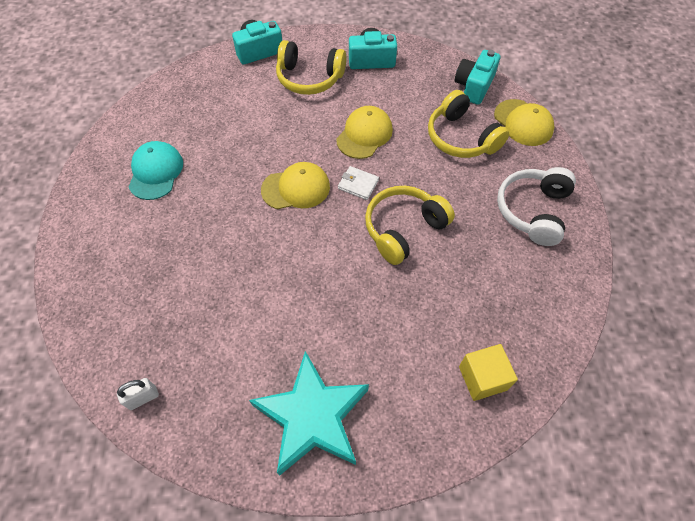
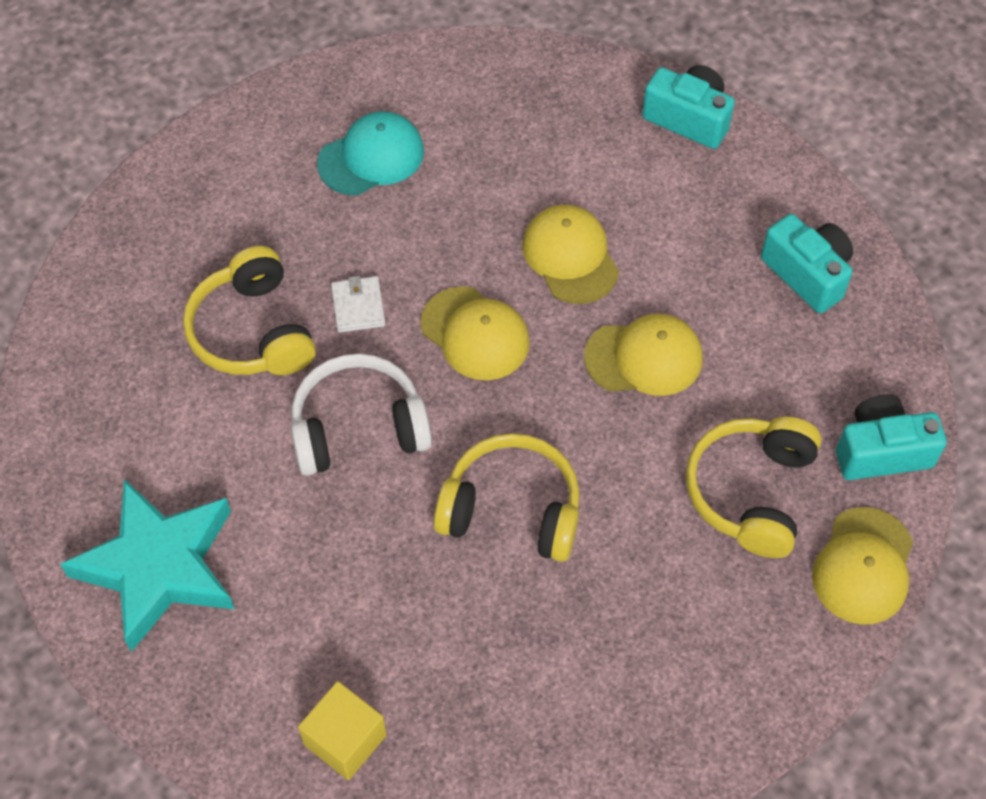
camera: 55 degrees right, 0 degrees up
(143, 398) = (66, 374): white padlock -> none
(288, 130) = (570, 256): none -> yellow cap
(309, 78) = (693, 217): yellow headphones -> yellow headphones (252, 331)
(358, 184) = (544, 405): white wallet -> white wallet (358, 306)
(533, 211) = (685, 669): white headphones -> white headphones (358, 427)

